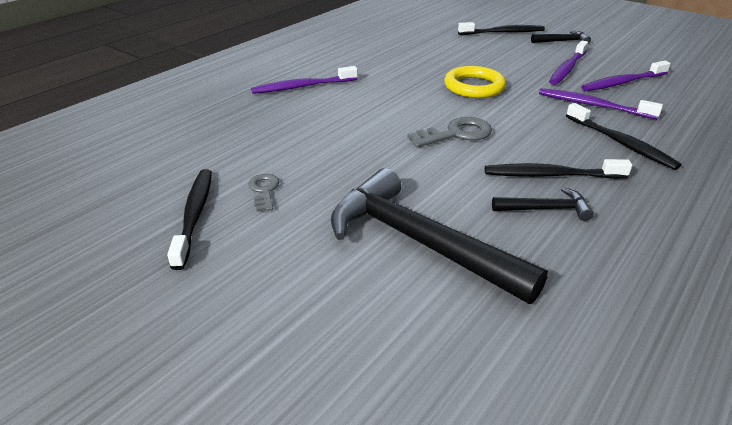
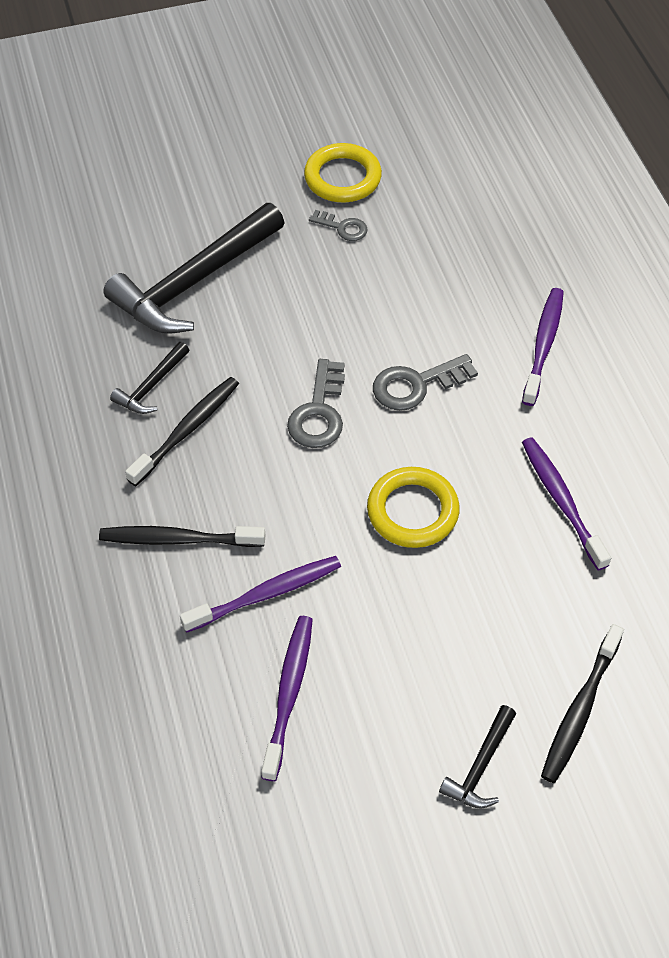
camera: 125 degrees right, 20 degrees up
(194, 215) = (342, 178): black toothbrush -> yellow ring
(386, 112) = (416, 385): none -> grey key
(418, 241) = (193, 282): black hammer -> black hammer turned 150 degrees clockwise
(567, 68) = (380, 669): purple toothbrush -> purple toothbrush (561, 501)

